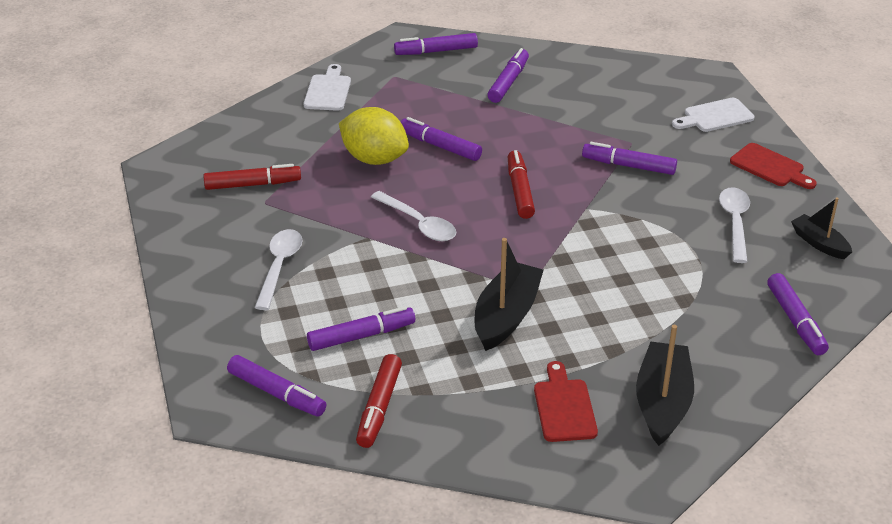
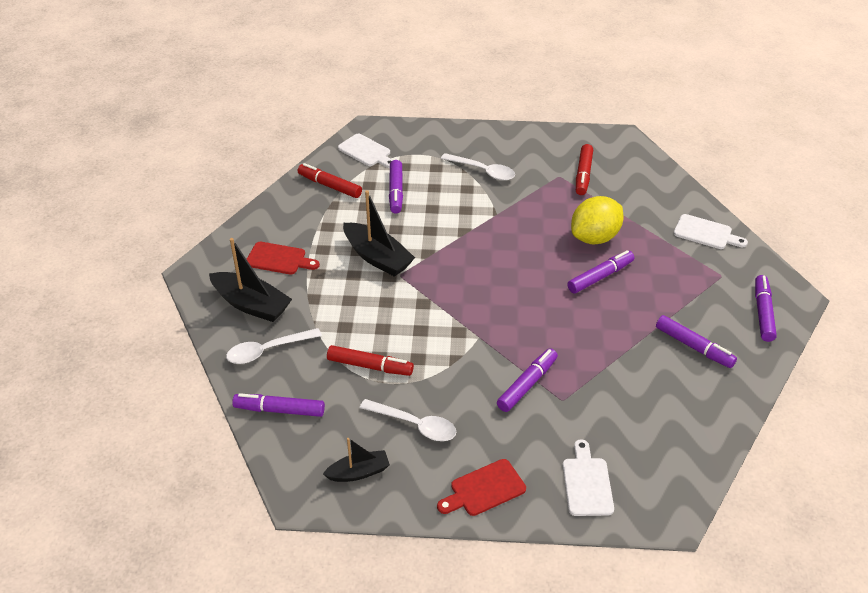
camera: 110 degrees right, 5 degrees up
(276, 393) = (366, 152): purple marker -> white cutting board
(419, 224) = (501, 241): white spoon -> white spoon (267, 350)
(519, 191) = (519, 305): red marker -> red marker (370, 366)

